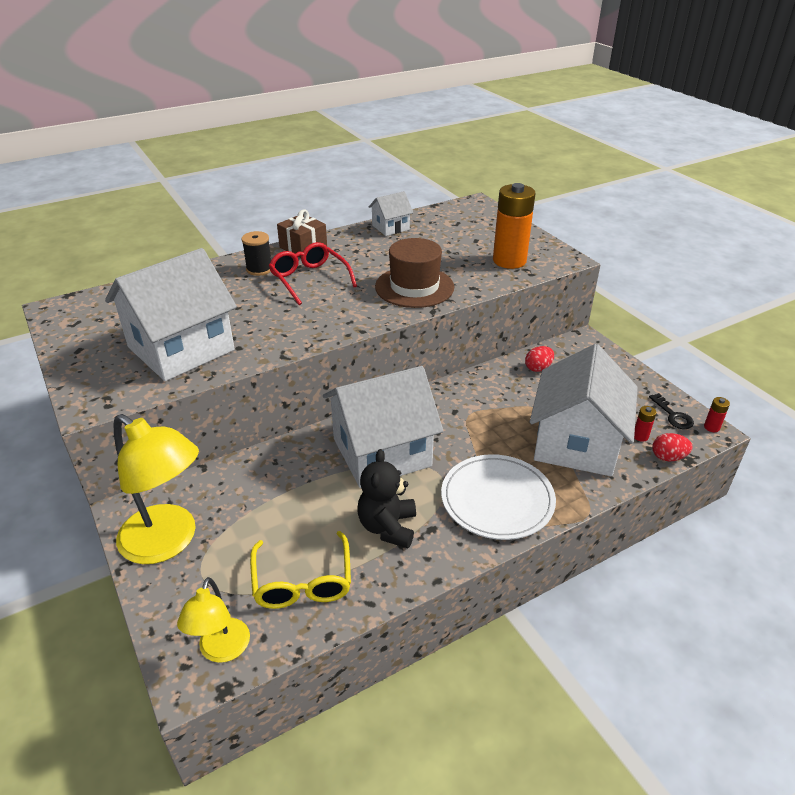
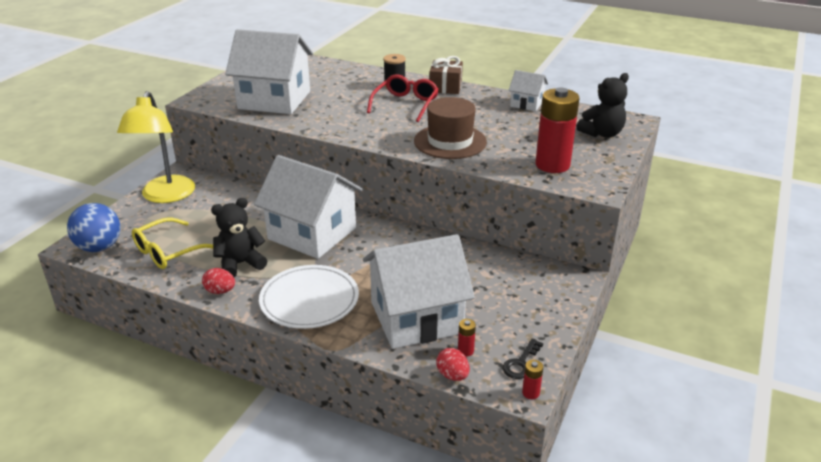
camera: 55 degrees right, 5 degrees down
(221, 650) = (99, 247): yellow lamp -> blue ball
(482, 222) = (602, 134): none -> black teddy bear
(509, 261) = (552, 165): orange battery -> red battery
(538, 368) = (498, 266): red egg -> red egg (220, 291)

